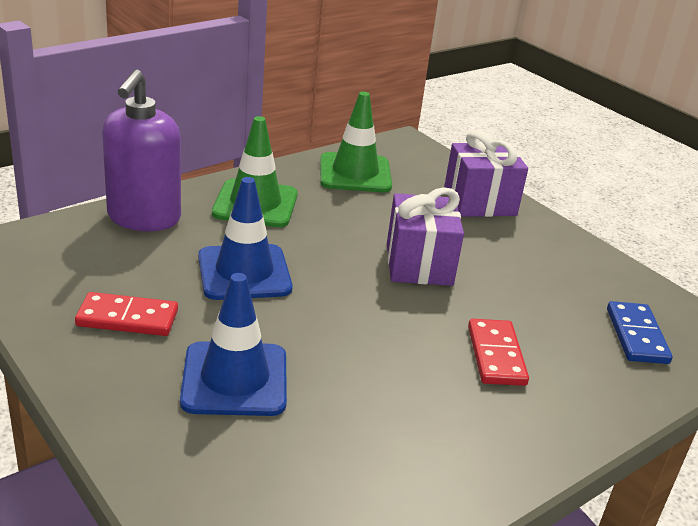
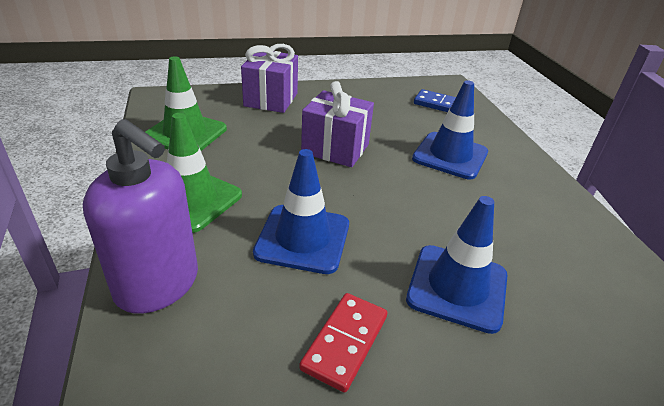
camera: 65 degrees left, 5 degrees up
(496, 355) = (450, 155): red domino -> blue traffic cone

